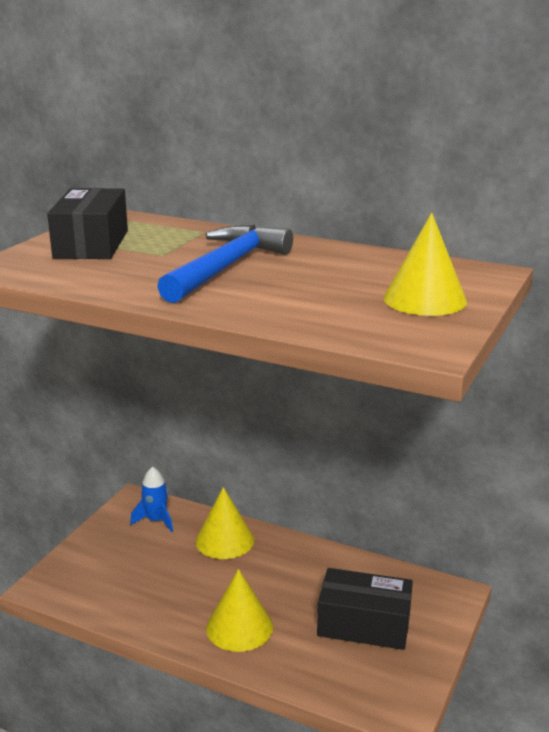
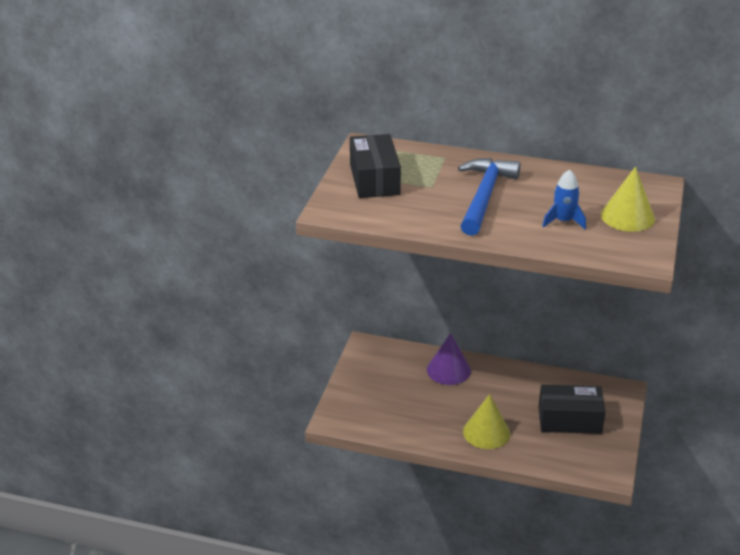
camera: 10 degrees left, 10 degrees up
(156, 520) = (390, 360): blue rocket -> blue rocket (563, 221)
(224, 540) = (448, 370): yellow cone -> purple cone

